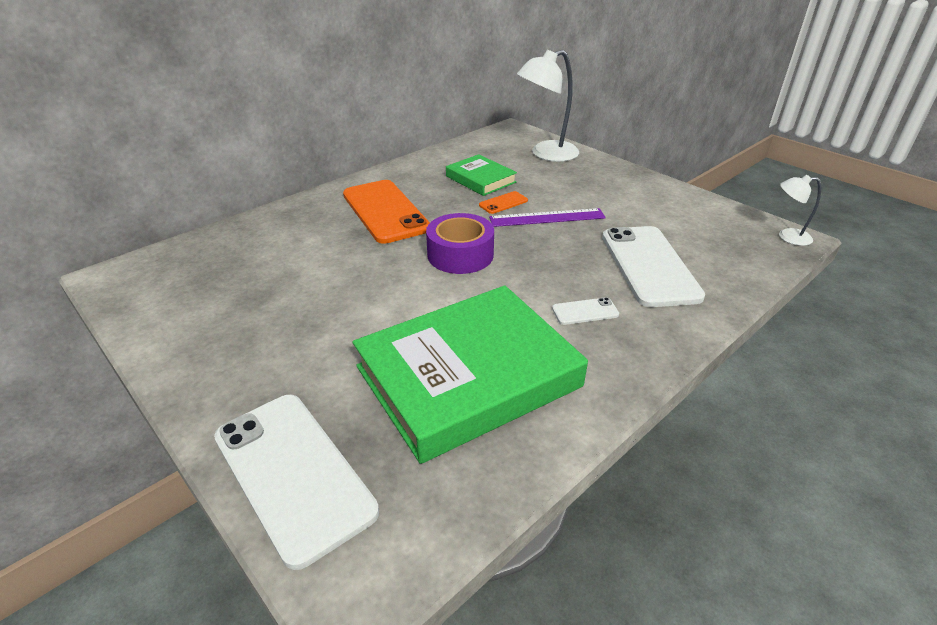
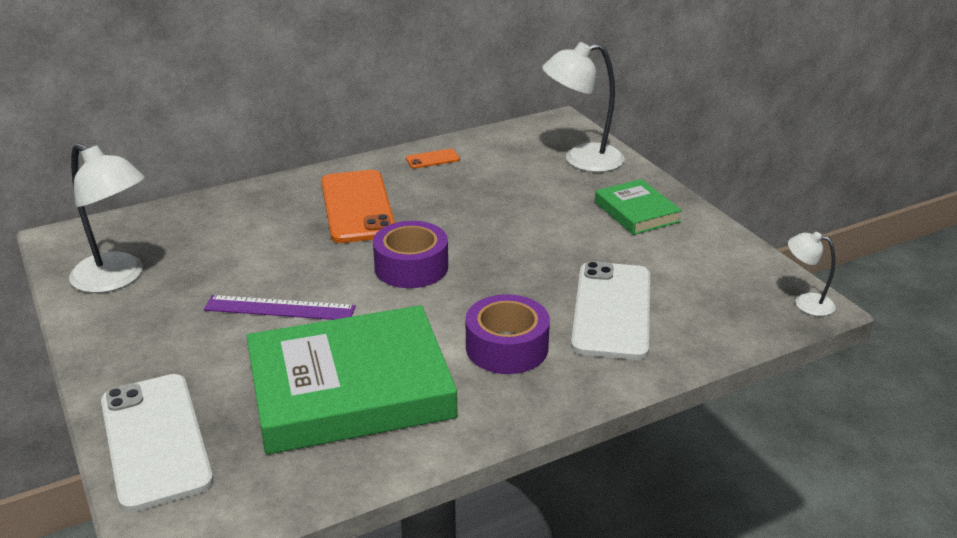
camera: 15 degrees right, 5 degrees down
(183, 307) = (117, 279): none -> white lamp
(480, 179) = (484, 182): green book -> green book (636, 212)
(503, 203) = (493, 215): orange phone -> orange phone (432, 159)
(547, 218) = (532, 239): purple ruler -> purple ruler (279, 308)
(585, 311) = (507, 347): white phone -> purple tape

